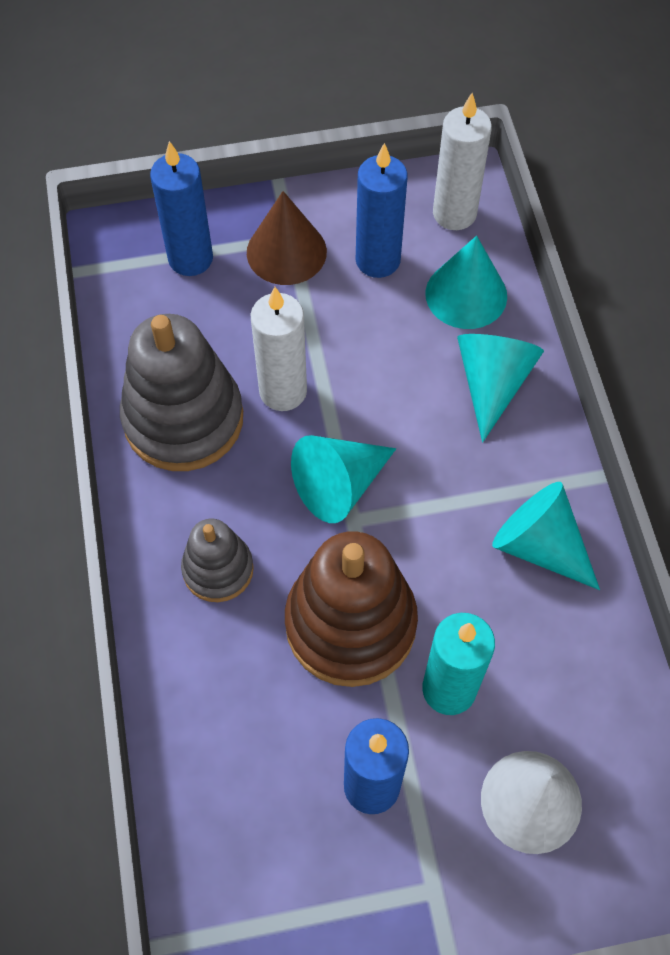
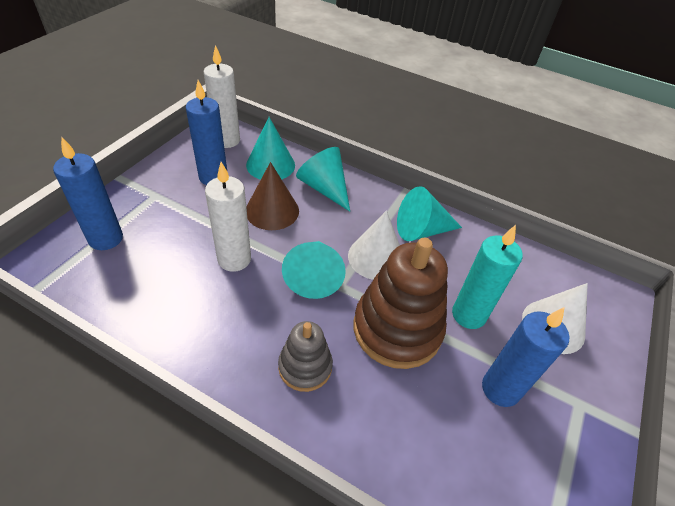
camera: 55 degrees left, 15 degrees down
(183, 419) = (194, 313): grey stacking toy -> none
(286, 252) = (160, 202): brown cone -> brown cone (272, 211)
(435, 527) = (376, 257): none -> white cone

